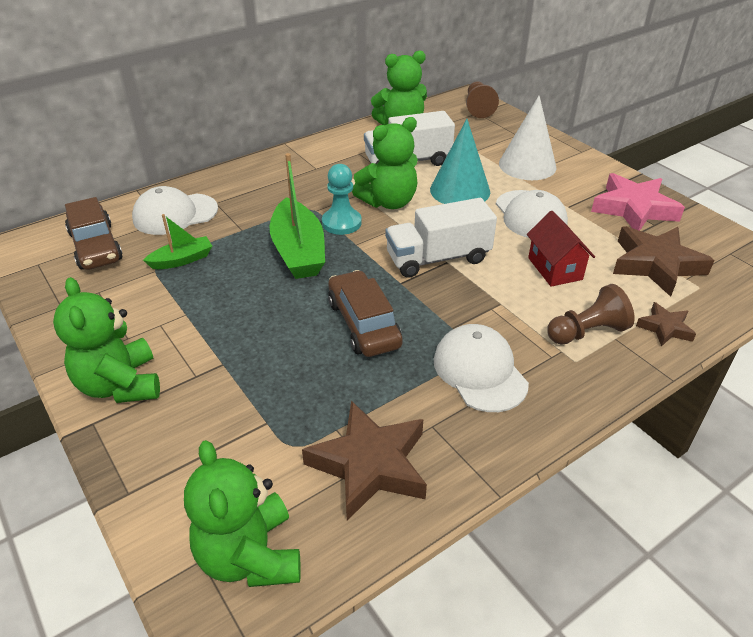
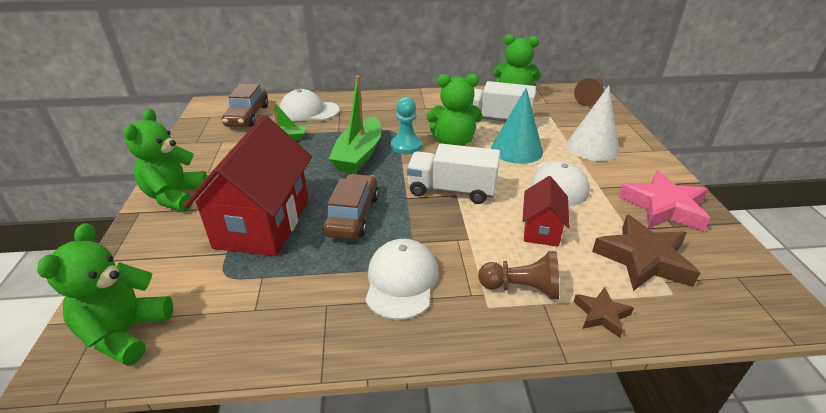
camera: 30 degrees right, 5 degrees down
(271, 372) = (263, 223): none -> red house
(370, 464) = (257, 311): brown star -> none

